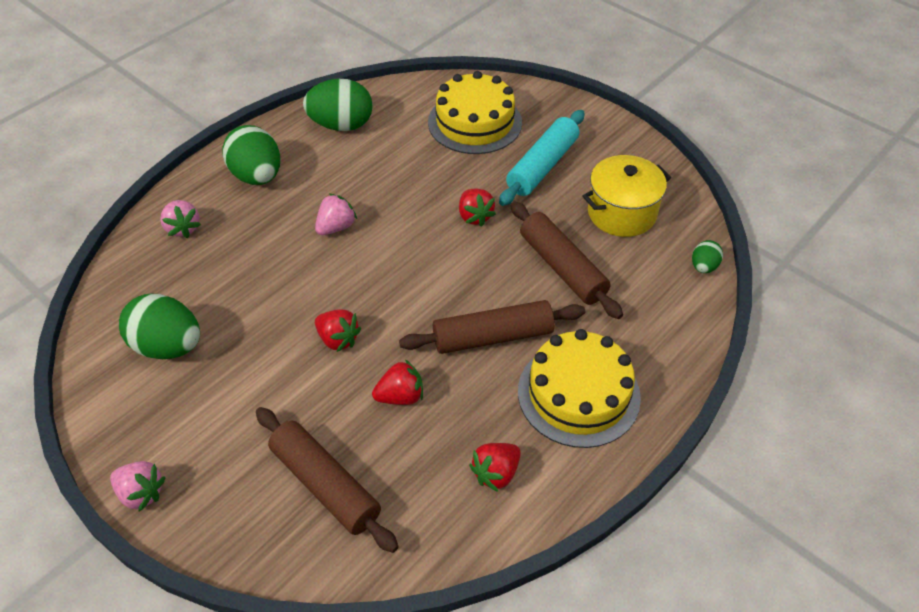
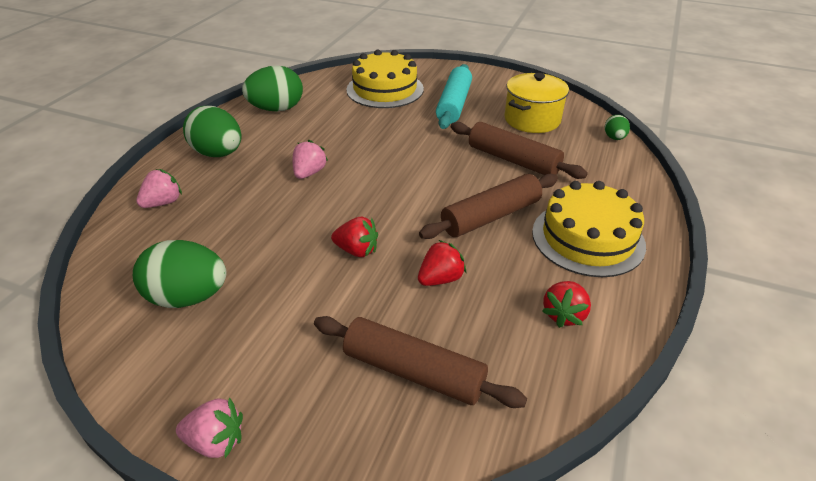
camera: 20 degrees left, 10 degrees down
(183, 228) = (163, 203): pink strawberry -> pink strawberry turned 90 degrees counterclockwise
(474, 216) = (422, 143): red strawberry -> none

